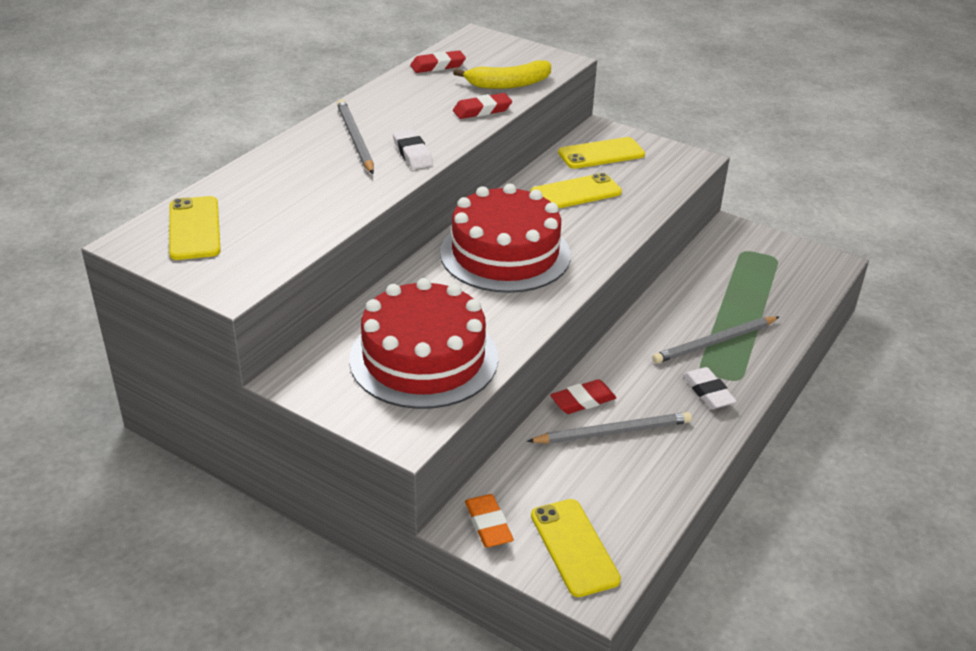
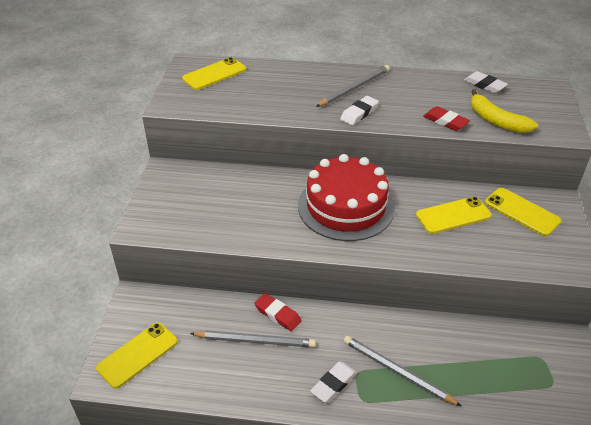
camera: 65 degrees right, 5 degrees up
(424, 358) = (211, 210): red cake -> none
(438, 66) = (484, 85): red eraser -> white eraser
(488, 524) = (140, 307): orange eraser -> none
(575, 193) = (453, 215): yellow phone -> yellow phone turned 60 degrees counterclockwise
(613, 432) = (255, 341): grey pencil -> grey pencil turned 45 degrees counterclockwise

